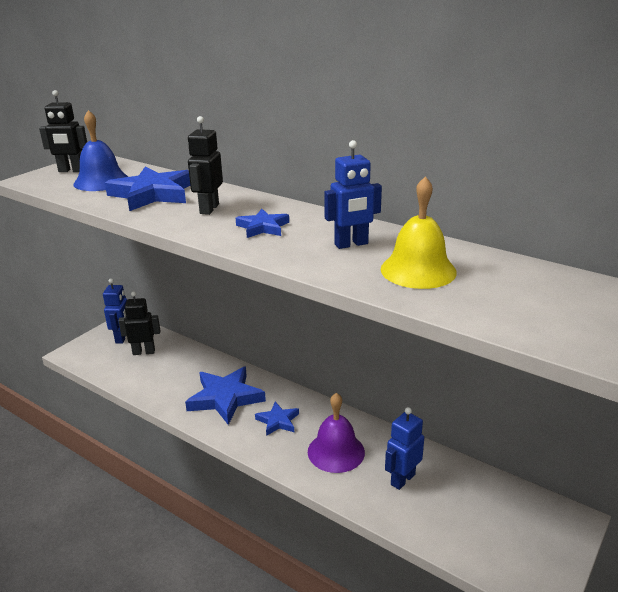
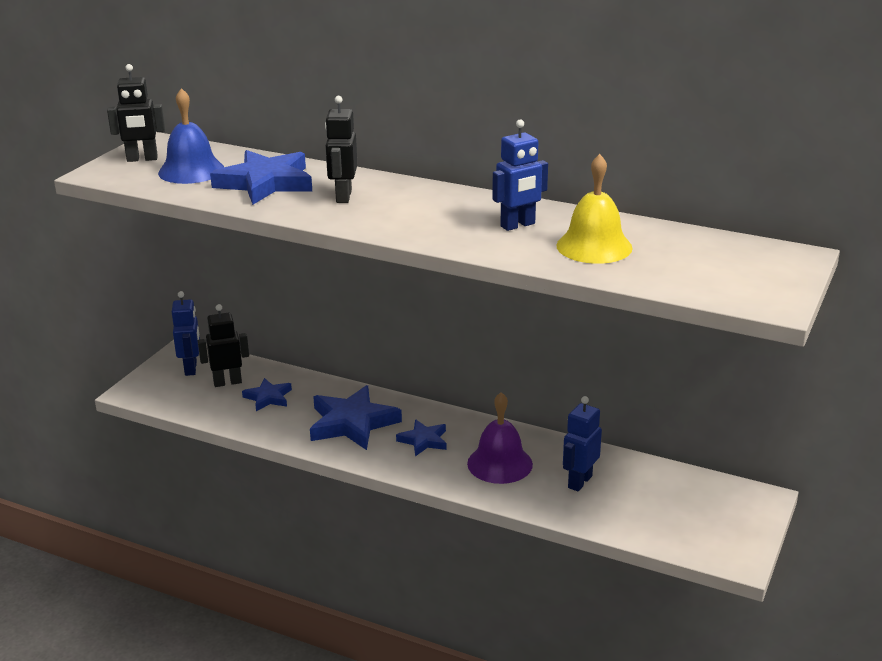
camera: 10 degrees left, 0 degrees up
(263, 227) = (415, 213): blue star -> blue star (268, 397)

